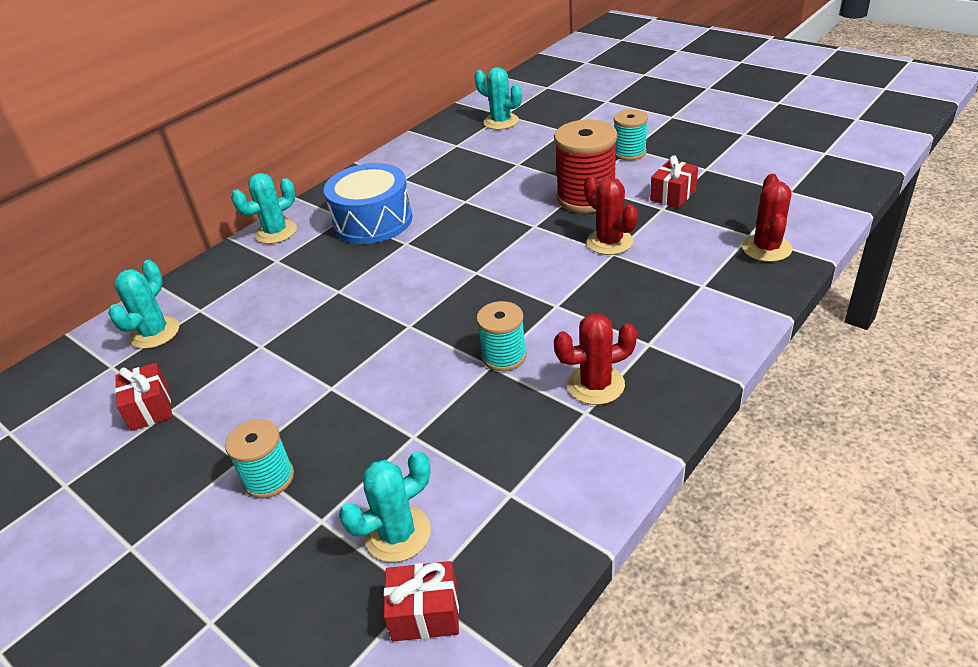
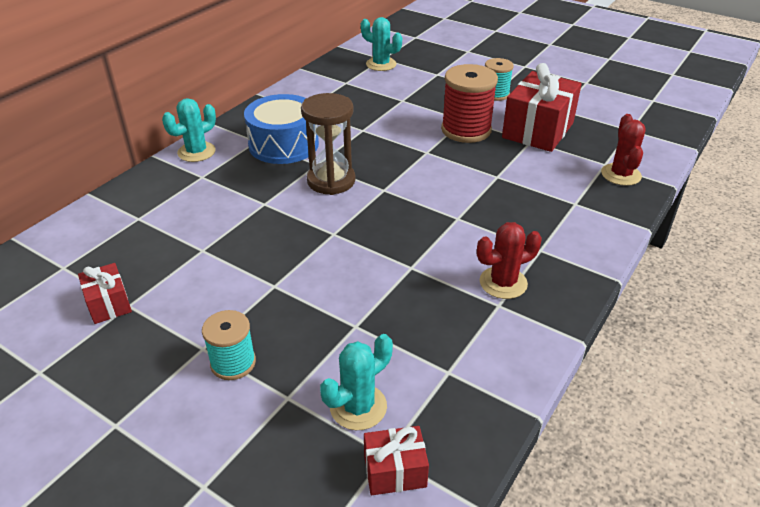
camera: 10 degrees left, 0 degrees up
(155, 333) = (99, 238): turquoise cactus -> none
(418, 262) = (331, 181): none -> brown hourglass
(504, 356) = (421, 259): turquoise spool -> none
(609, 242) = (492, 167): red cactus -> none
(673, 195) = (537, 130): red gift -> red gift, size x1.98

